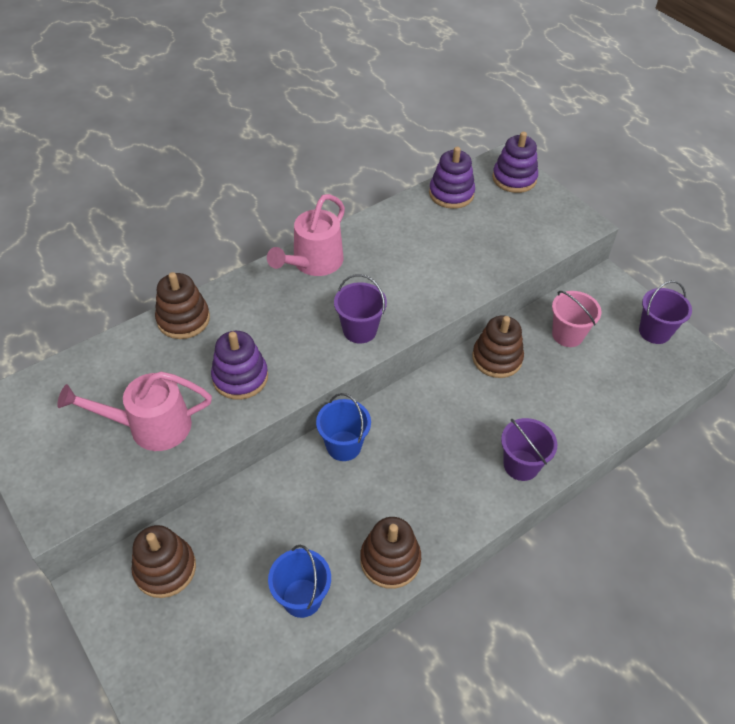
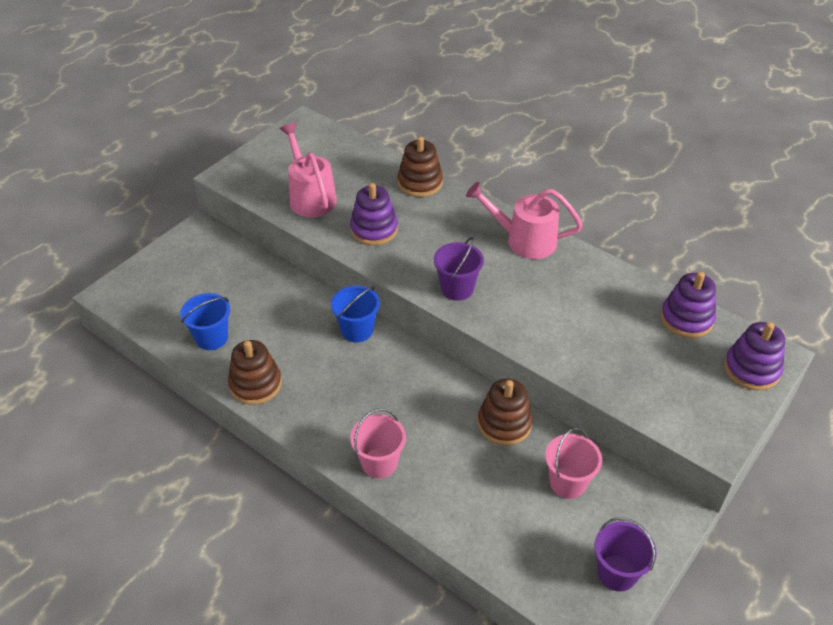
camera: 75 degrees right, 5 degrees down
(165, 569) = (219, 258): brown stacking toy -> none
(521, 465) = (379, 463): purple bucket -> pink bucket

